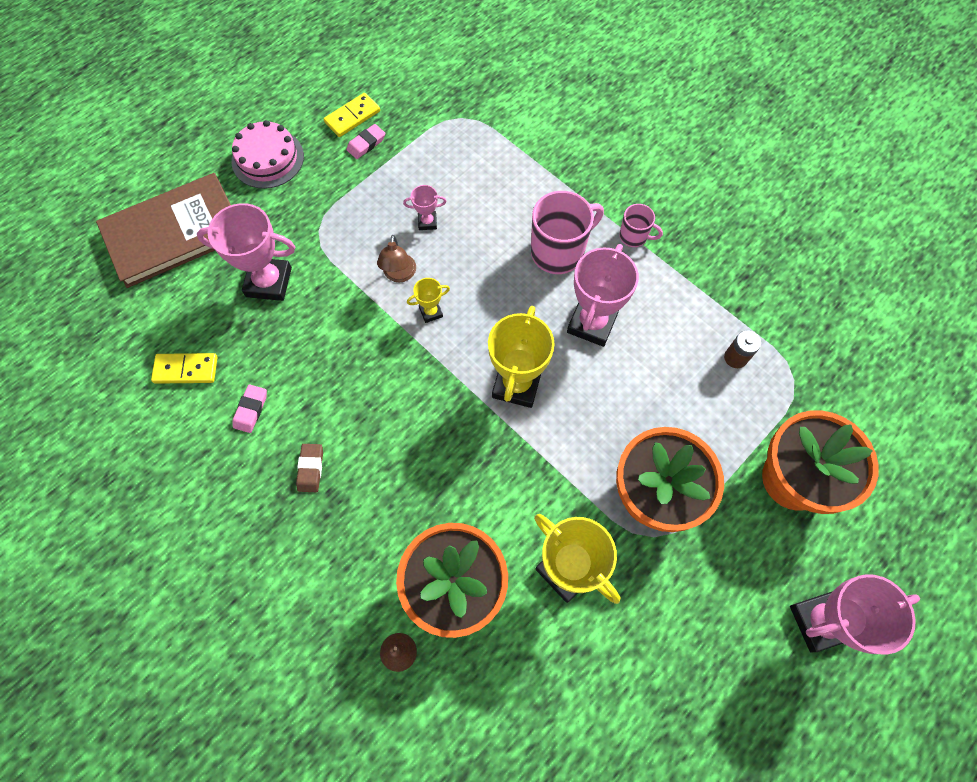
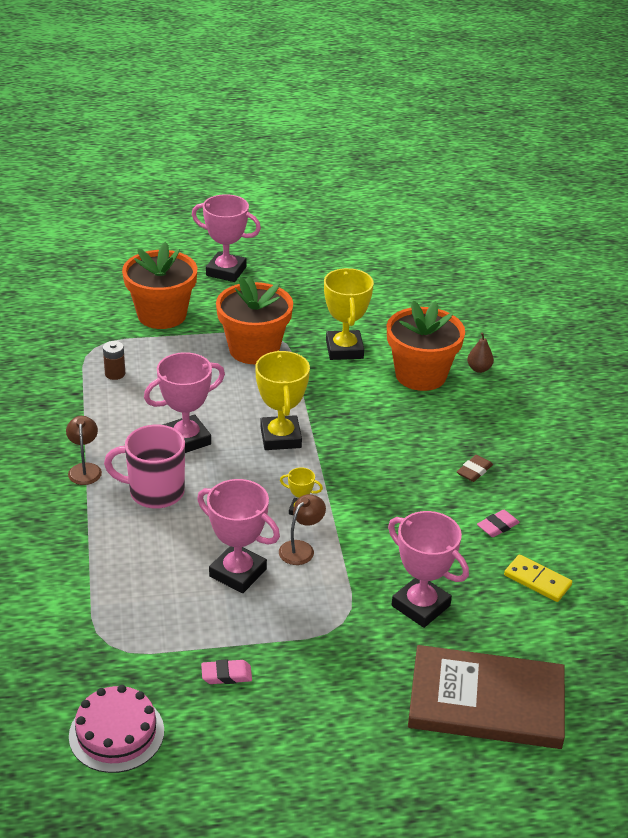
camera: 145 degrees left, 30 degrees down
(268, 158) = (339, 721): pink cake -> pink cake (116, 733)
(352, 117) = (214, 712): yellow domino -> none
(427, 222) = (238, 573): pink trophy -> pink trophy, size x2.08
(516, 384) = (280, 437): yellow trophy -> yellow trophy turned 60 degrees counterclockwise
(634, 236) = (85, 469): pink mug -> brown lamp

